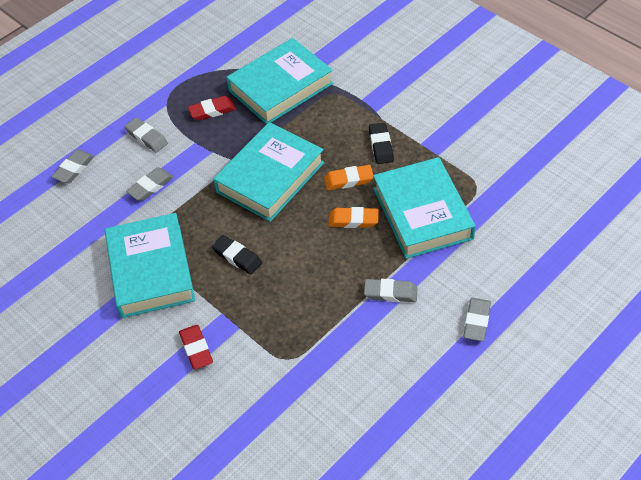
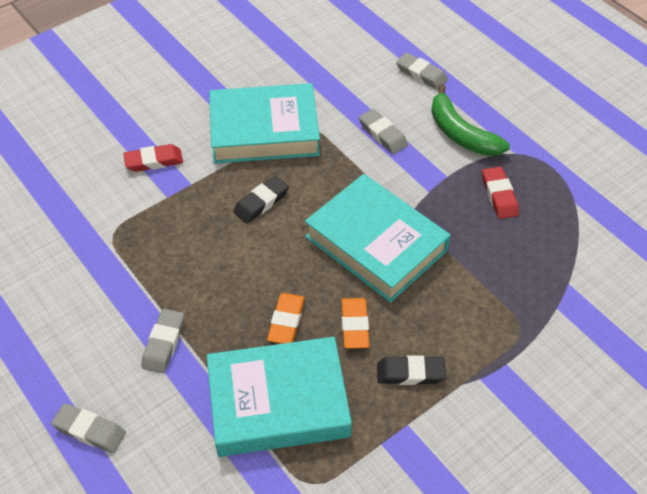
camera: 95 degrees right, 0 degrees up
(147, 137) = (461, 133): grey eraser -> green banana
(280, 87) = (538, 270): turquoise book -> none

